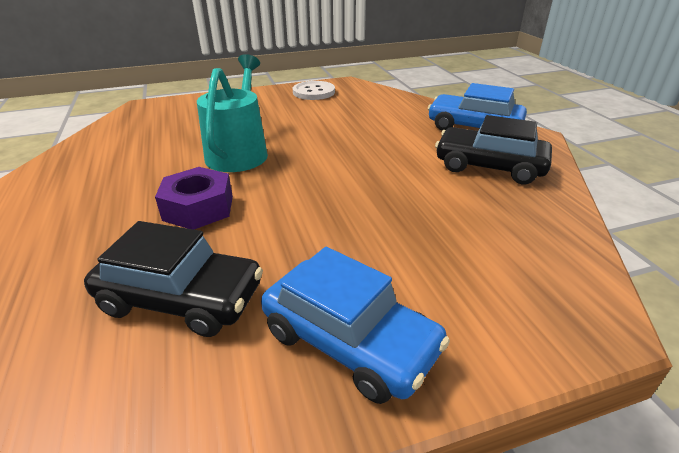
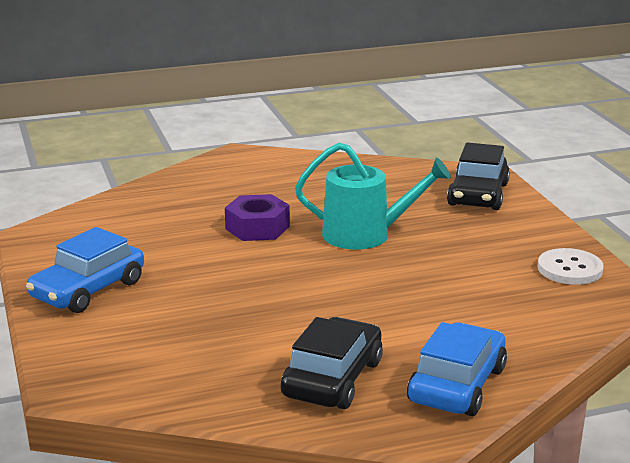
camera: 90 degrees right, 10 degrees down
(181, 298) = (145, 235): black car -> black car (478, 194)

